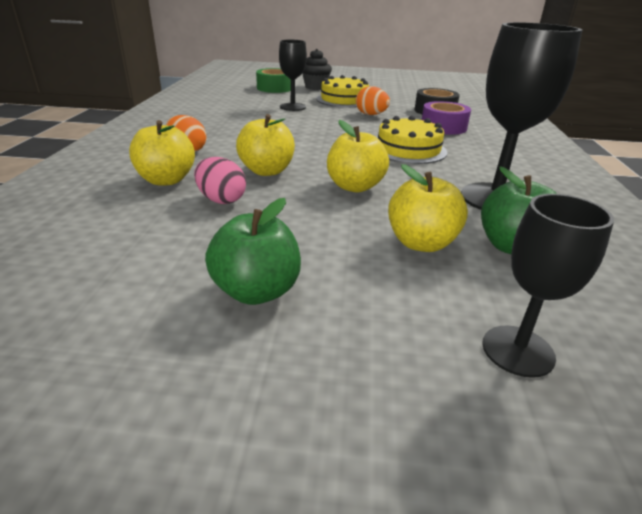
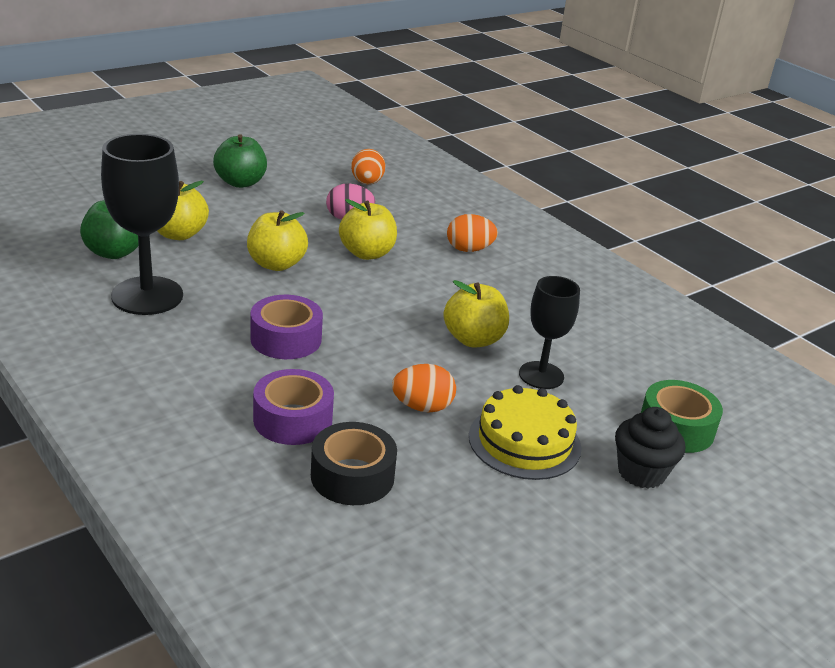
camera: 135 degrees right, 0 degrees up
(114, 229) = (367, 183): none -> orange egg
(166, 180) = (415, 218): yellow apple -> yellow apple (473, 339)
(408, 149) = (286, 339): yellow cake -> purple tape
(518, 351) = (92, 198): black goblet -> none

